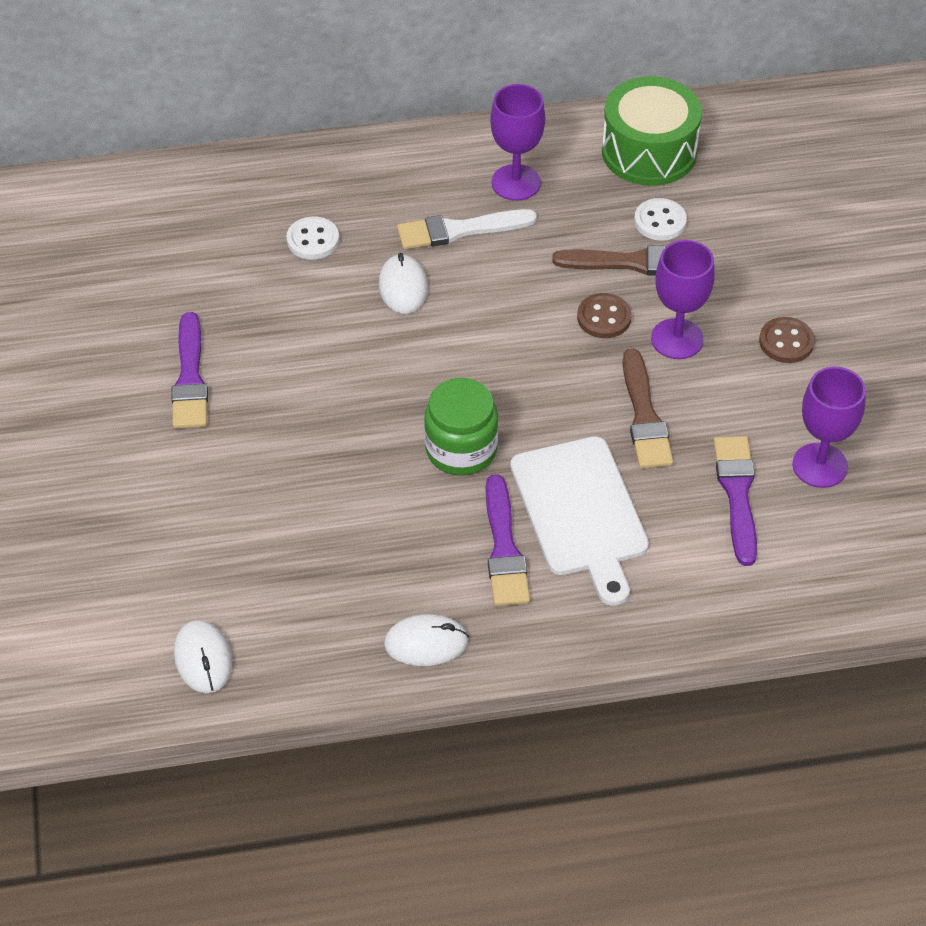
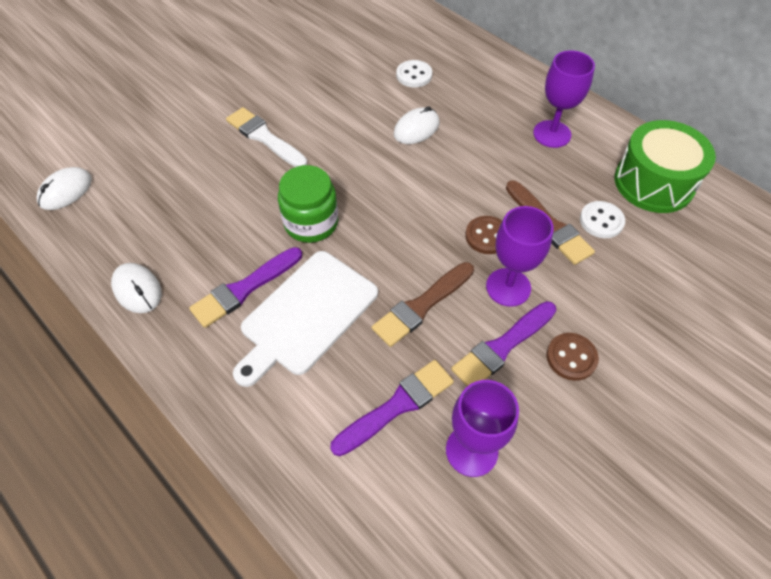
camera: 55 degrees right, 5 degrees up
(190, 378) = (269, 82): purple brush -> purple brush (502, 347)
(459, 230) = (486, 129): white brush -> white brush (264, 137)

